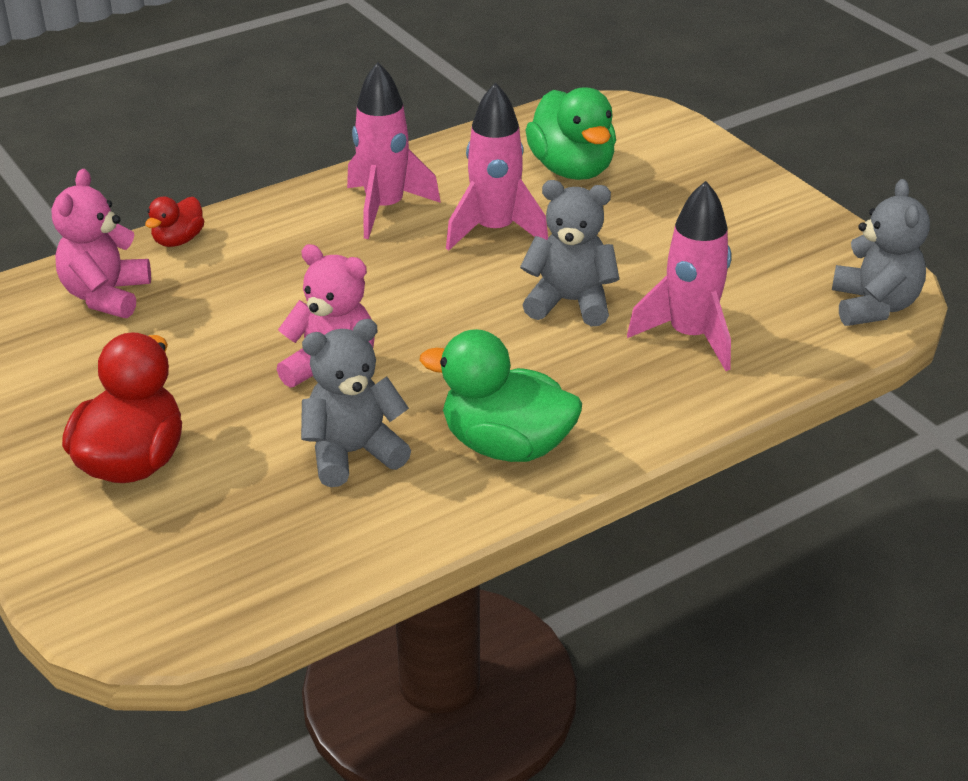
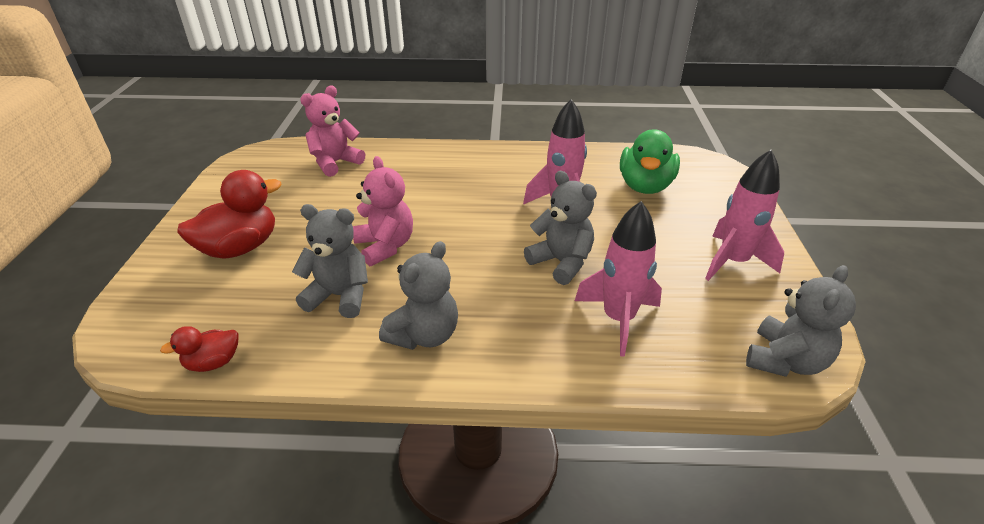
camera: 35 degrees right, 0 degrees up
(178, 240) = (398, 149): red duck -> red duck (213, 362)
(385, 208) = (514, 170): pink rocket -> pink rocket (733, 262)
(506, 445) = (424, 335): green duck -> grey teddy bear

